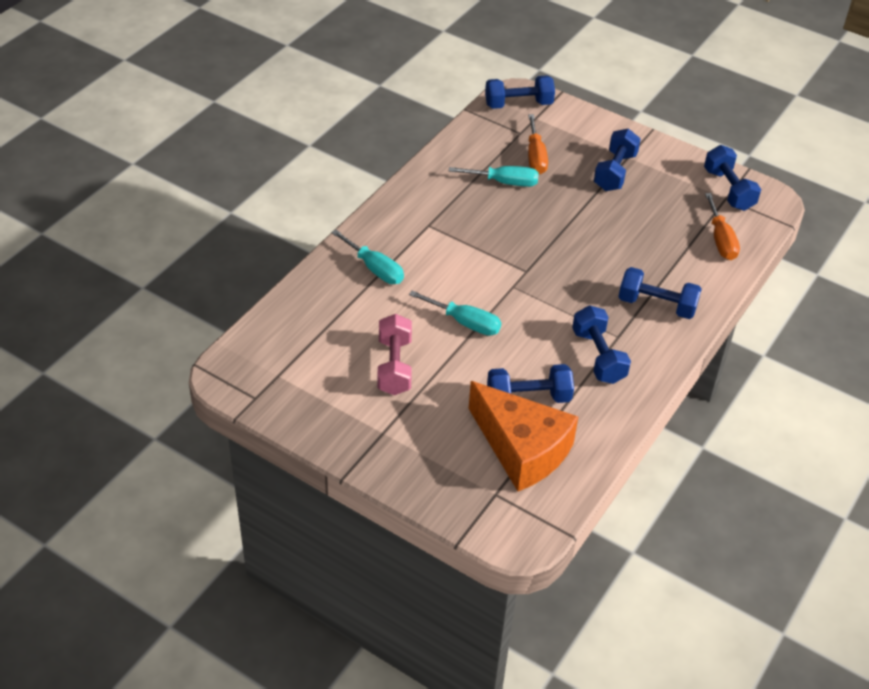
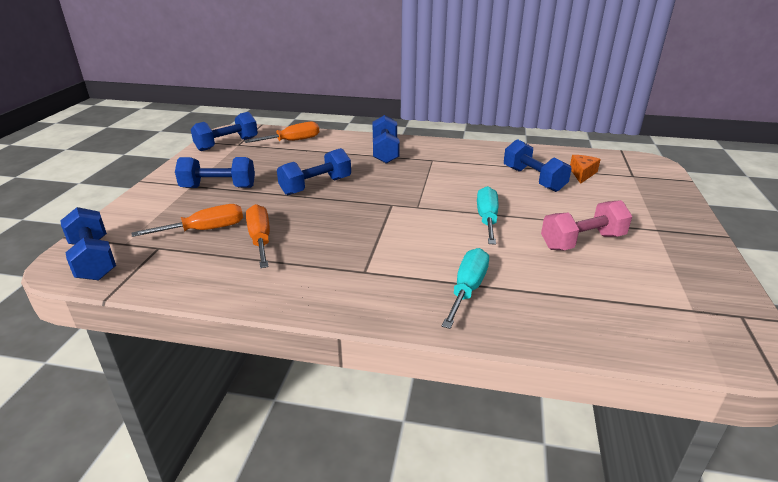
camera: 110 degrees left, 15 degrees down
(504, 182) = (260, 239): turquoise screwdriver -> orange screwdriver
(522, 449) = (582, 174): orange cheese -> orange cheese, size x0.41
(598, 356) = (460, 163): blue dumbbell -> blue dumbbell (316, 186)

